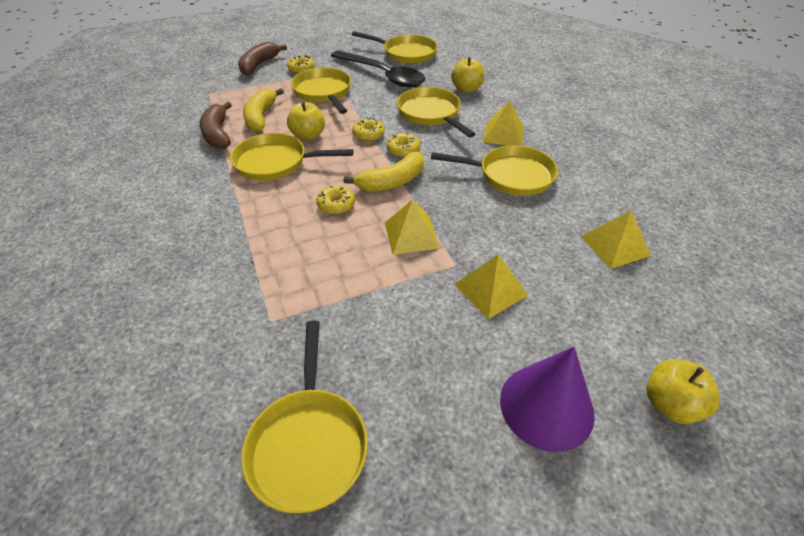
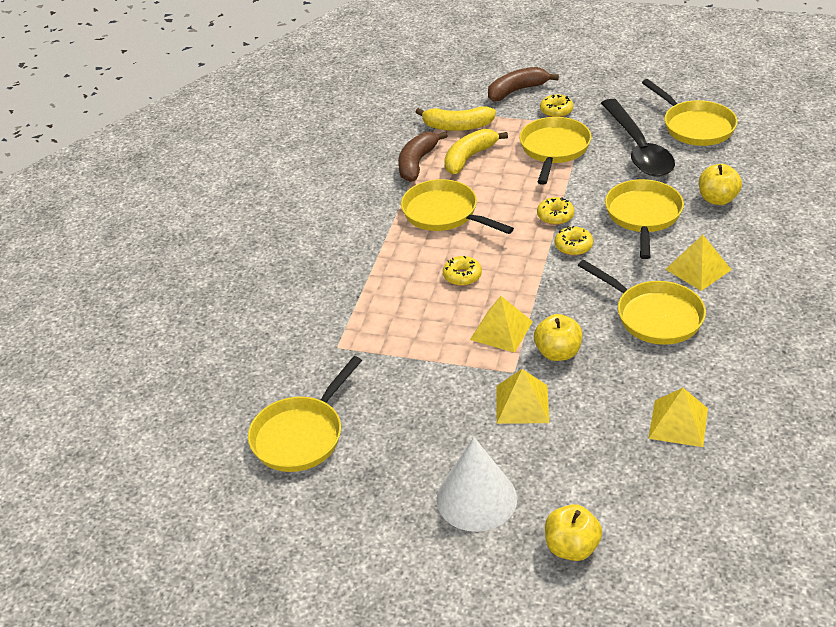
camera: 40 degrees right, 5 degrees down
(308, 135) = (497, 195): yellow apple -> yellow apple (558, 353)
(392, 182) = (531, 274): yellow banana -> yellow banana (457, 126)
(546, 406) = (476, 498): purple cone -> white cone

